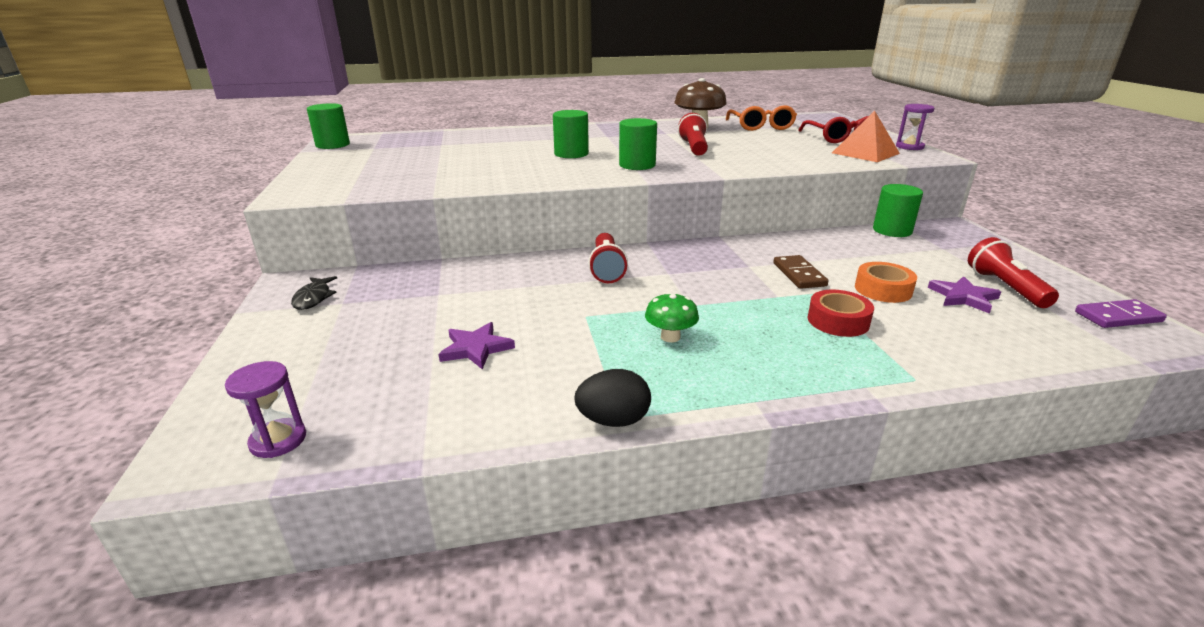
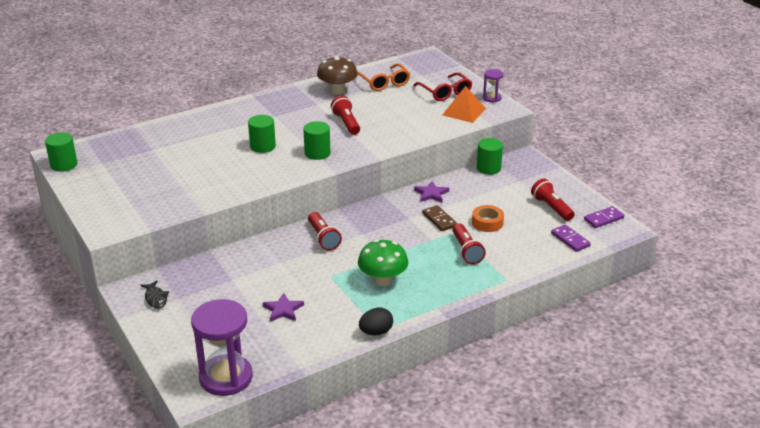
camera: 20 degrees left, 5 degrees up
(278, 440) = (226, 377): purple hourglass -> purple hourglass, size x2.08
(670, 337) = (383, 280): green mushroom -> green mushroom, size x1.71
(838, 321) = (466, 251): red tape -> red flashlight
(963, 297) = (529, 220): purple star -> purple star (431, 194)
(1051, 337) = (570, 240): none -> purple domino

